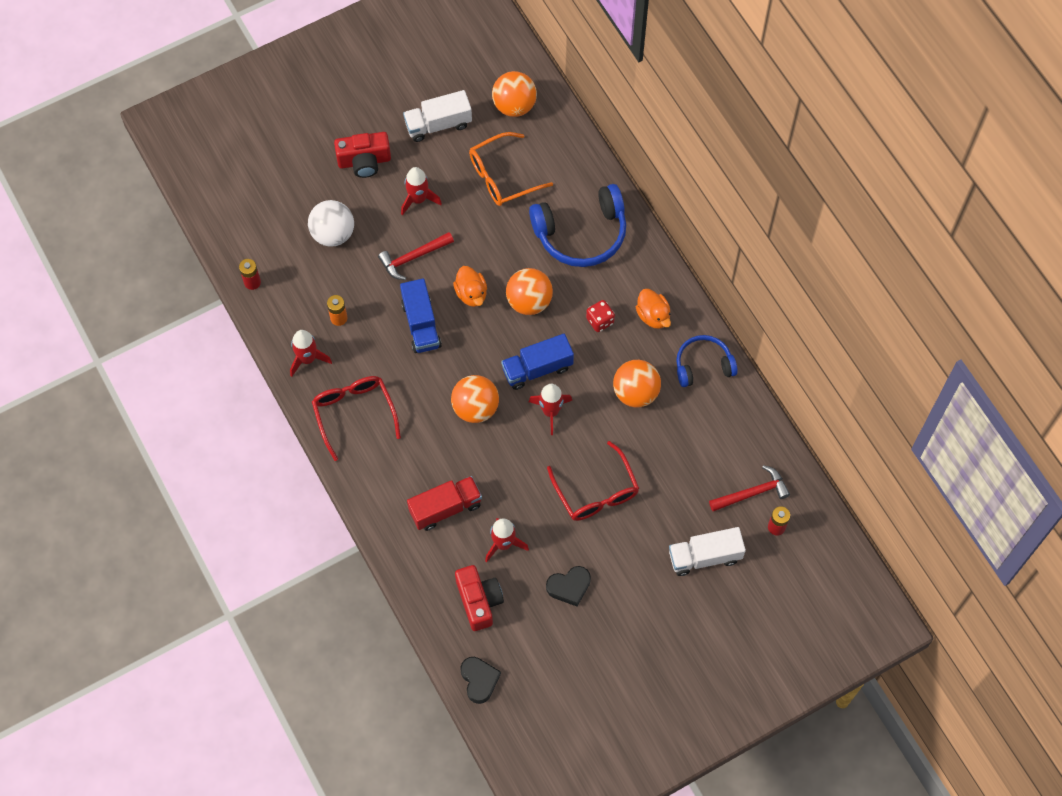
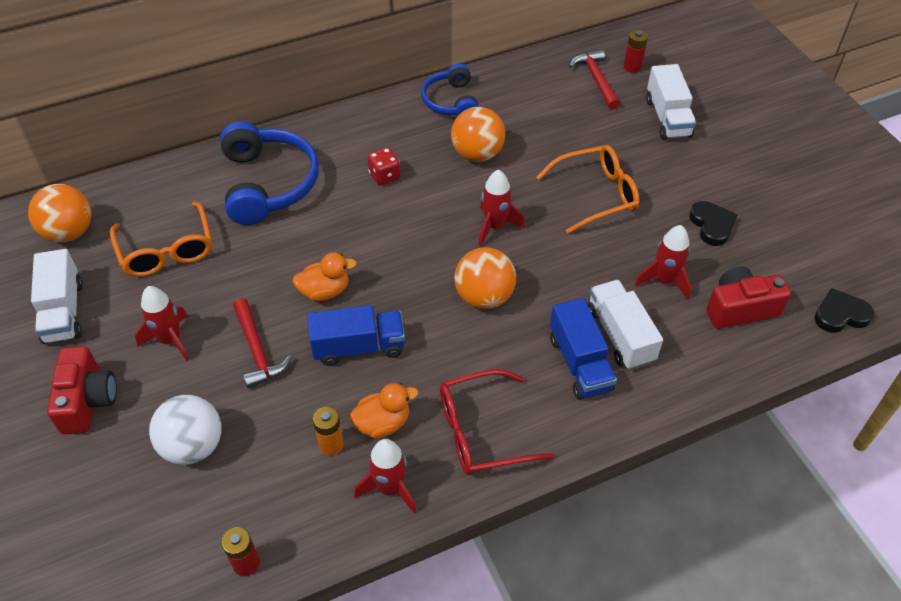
camera: 85 degrees left, 15 degrees down
(445, 508) = (620, 335): red truck -> white truck
(529, 301) = (347, 236): orange ball -> none
(537, 368) = (438, 235): blue truck -> blue truck (580, 363)
(596, 491) = (596, 194): red glasses -> orange glasses
(653, 316) = (386, 133): orange duck -> orange duck (383, 423)

